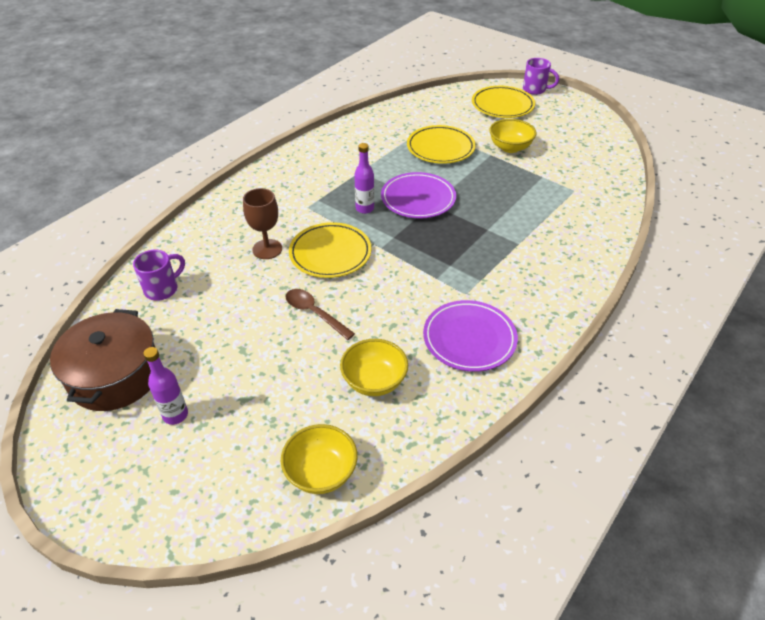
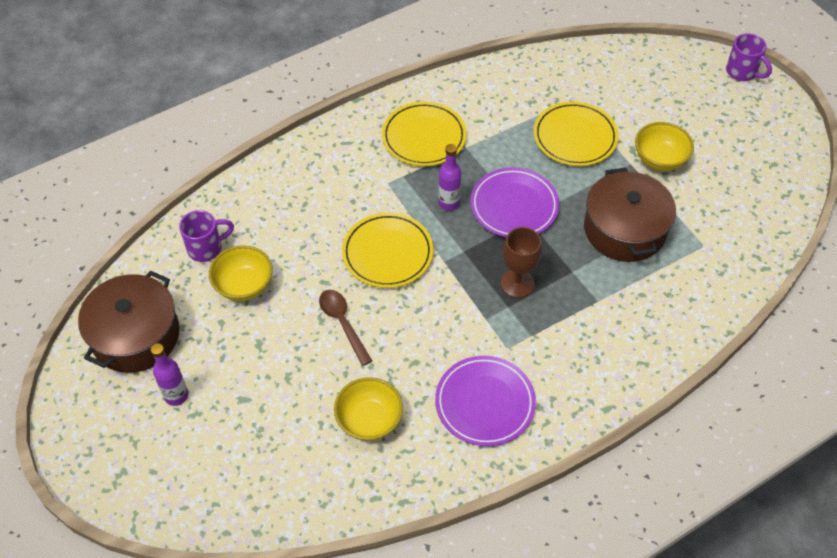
camera: 20 degrees right, 10 degrees up
(267, 249) = (325, 228): brown goblet -> brown goblet (517, 283)
(321, 472) = (283, 497): yellow bowl -> yellow bowl (244, 285)
(502, 105) = (685, 88): yellow plate -> yellow plate (424, 137)
(511, 194) = (624, 229): none -> brown pot

